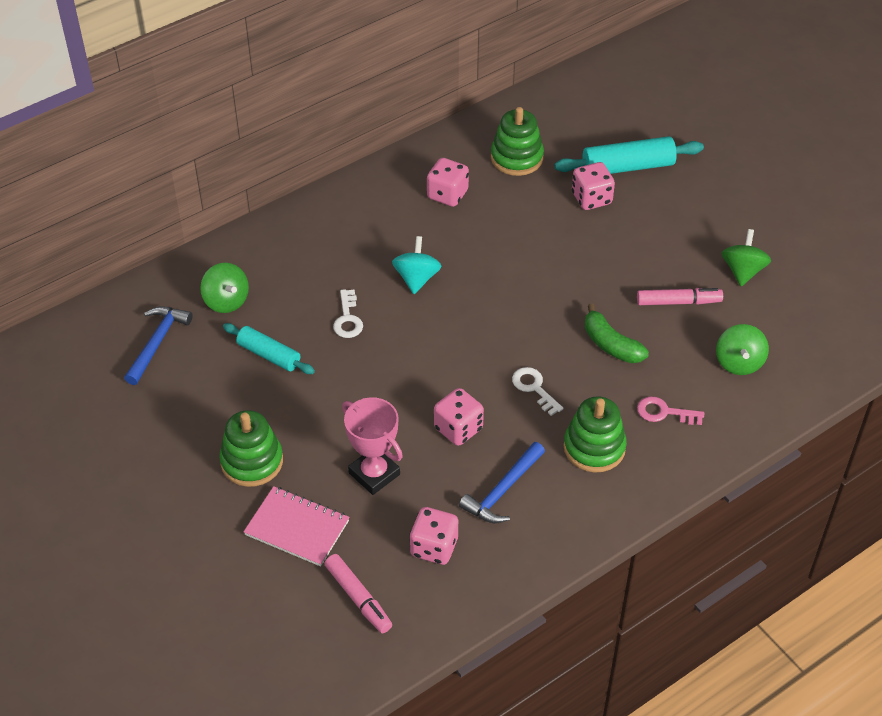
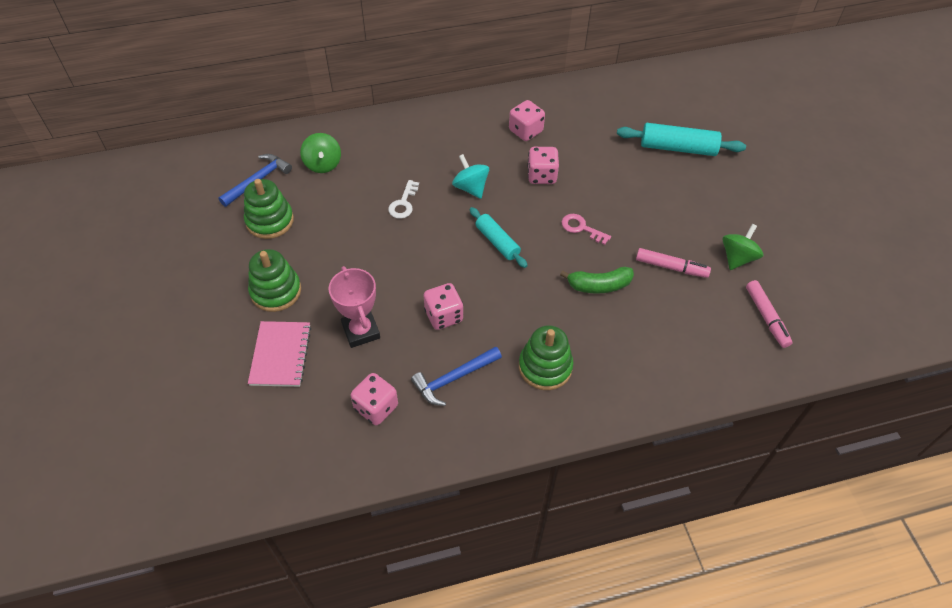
camera: 20 degrees right, 5 degrees up
(269, 355) = (331, 213): turquoise rolling pin -> turquoise rolling pin (497, 242)
(297, 528) = (281, 355): pink notebook -> pink notebook turned 45 degrees clockwise
(358, 598) = (296, 429): pink marker -> pink marker (766, 317)
(416, 278) = (470, 188): turquoise spinning top -> turquoise spinning top turned 60 degrees counterclockwise
(516, 158) = (592, 118): green stacking toy -> green stacking toy (270, 221)
(534, 388) = (520, 302): white key -> none
(591, 199) = (637, 165): pink dice -> pink dice (541, 176)
(611, 344) = (599, 285): green banana -> green banana turned 75 degrees counterclockwise
(664, 412) = (617, 356): pink key -> pink key (581, 228)
(739, 362) = (700, 333): green spinning top -> none

